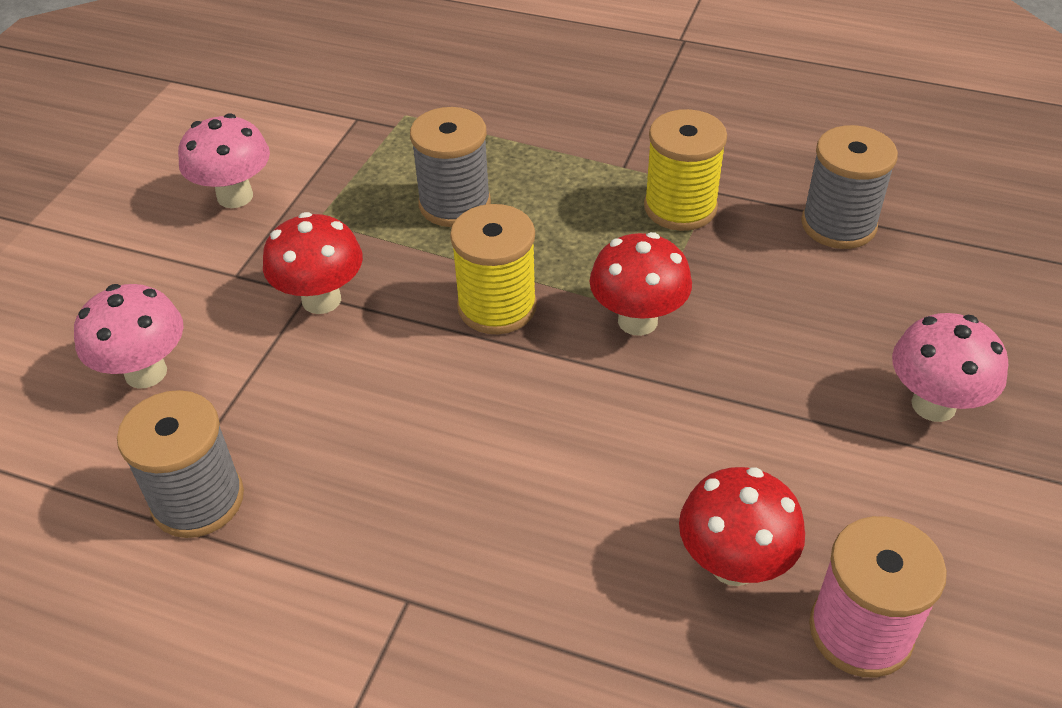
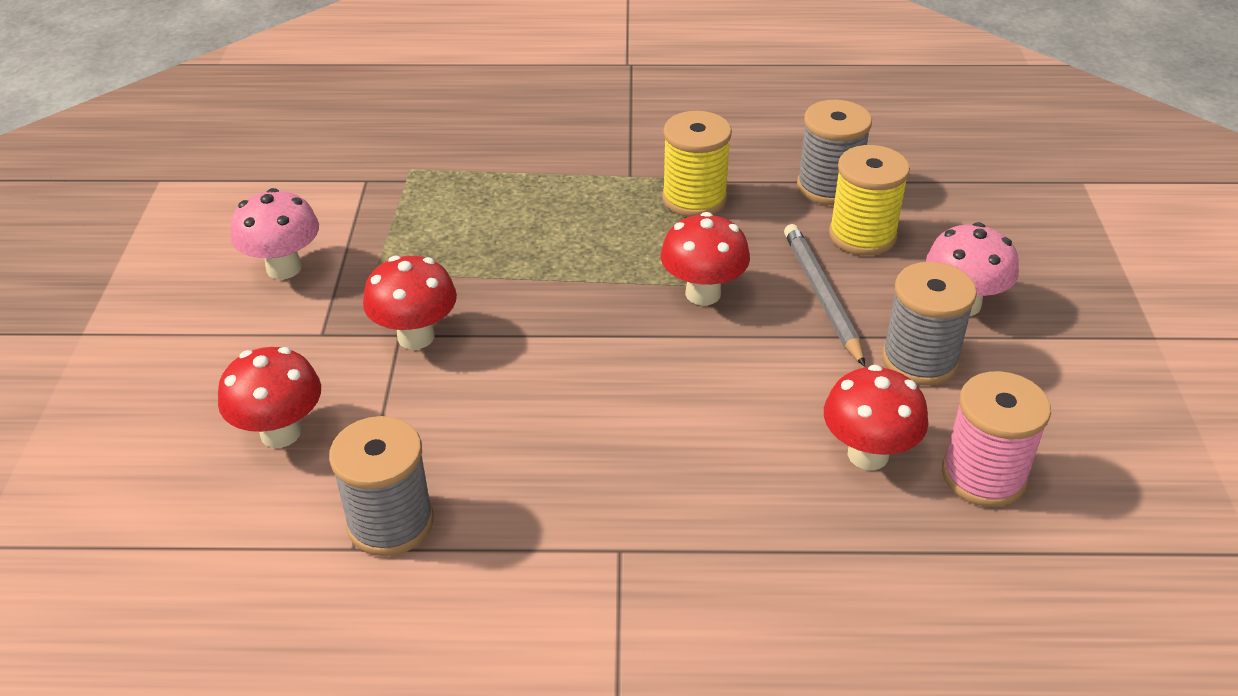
camera: 20 degrees left, 5 degrees down
(146, 372) = (280, 433): pink mushroom -> red mushroom
(454, 204) = (496, 234): grey spool -> grey spool (919, 360)
(497, 307) = (578, 308): yellow spool -> yellow spool (862, 235)
(769, 354) = (821, 296): none -> grey pencil

